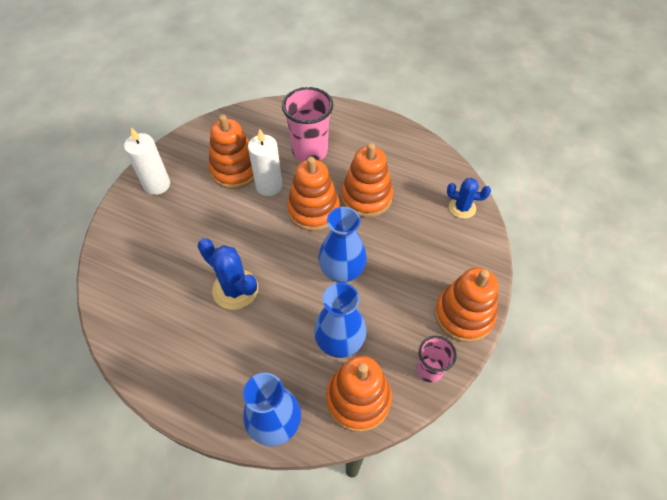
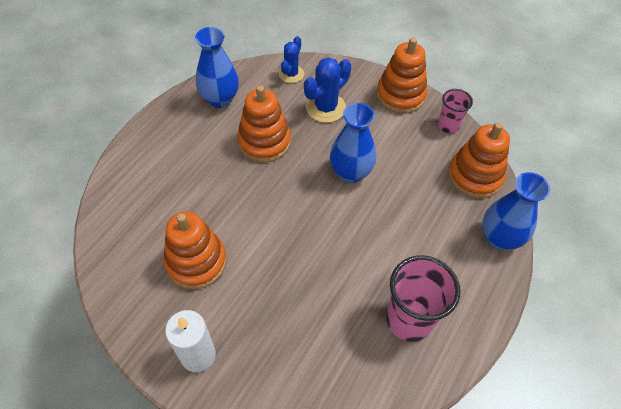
camera: 85 degrees left, 0 degrees up
(235, 289) = (362, 266): blue cactus -> blue cactus (325, 108)
(269, 186) = (229, 227): white candle -> none
(310, 151) = (187, 184): pink cup -> pink cup (409, 319)
(313, 210) = (272, 188): orange stacking toy -> none
(339, 342) = (423, 183): blue vase -> blue vase (220, 99)

